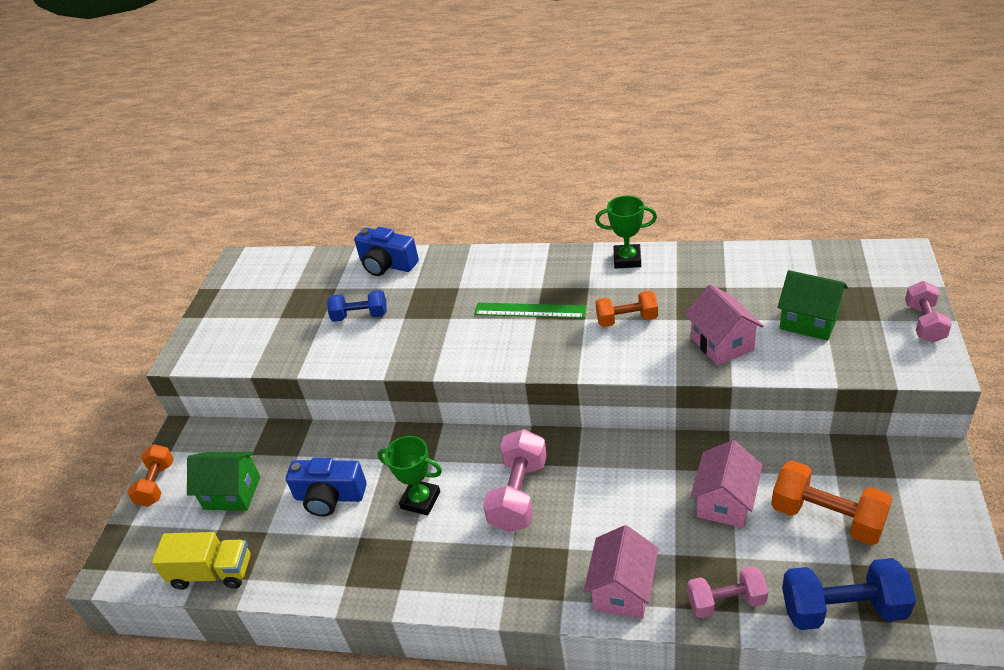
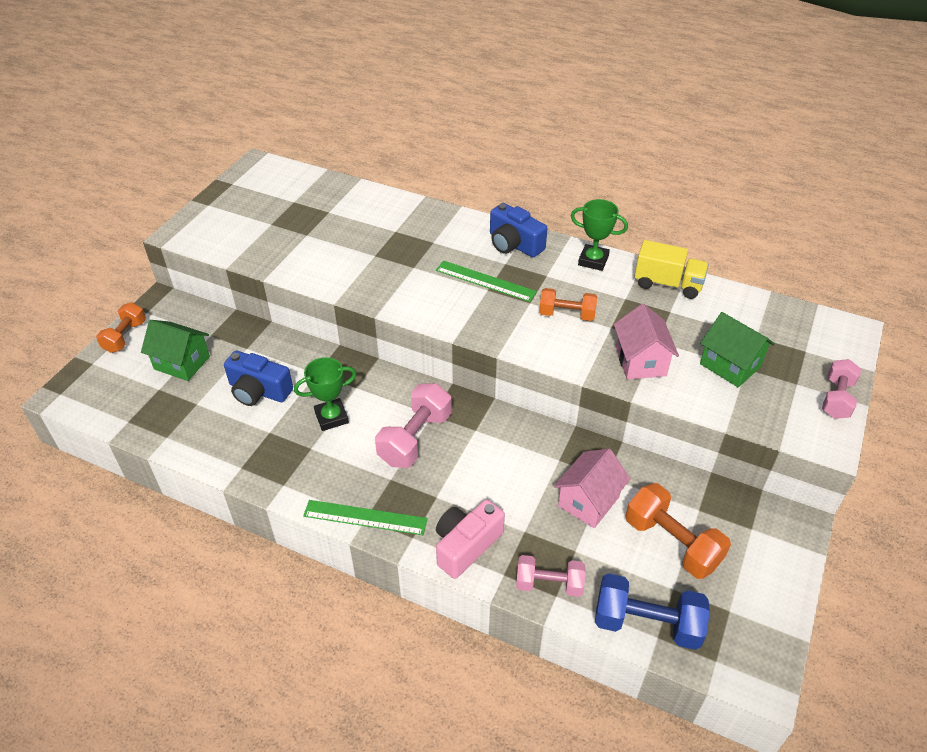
camera: 10 degrees right, 5 degrees up
(212, 572) = (141, 423): yellow truck -> yellow truck (668, 284)
(360, 316) = (338, 243): blue dumbbell -> none
(387, 264) = (381, 204): blue camera -> blue camera (514, 244)
(420, 500) = (331, 417): green trophy -> green trophy turned 60 degrees counterclockwise
(503, 595) = (365, 517): none -> green ruler
(622, 589) = (466, 545): pink house -> pink camera

